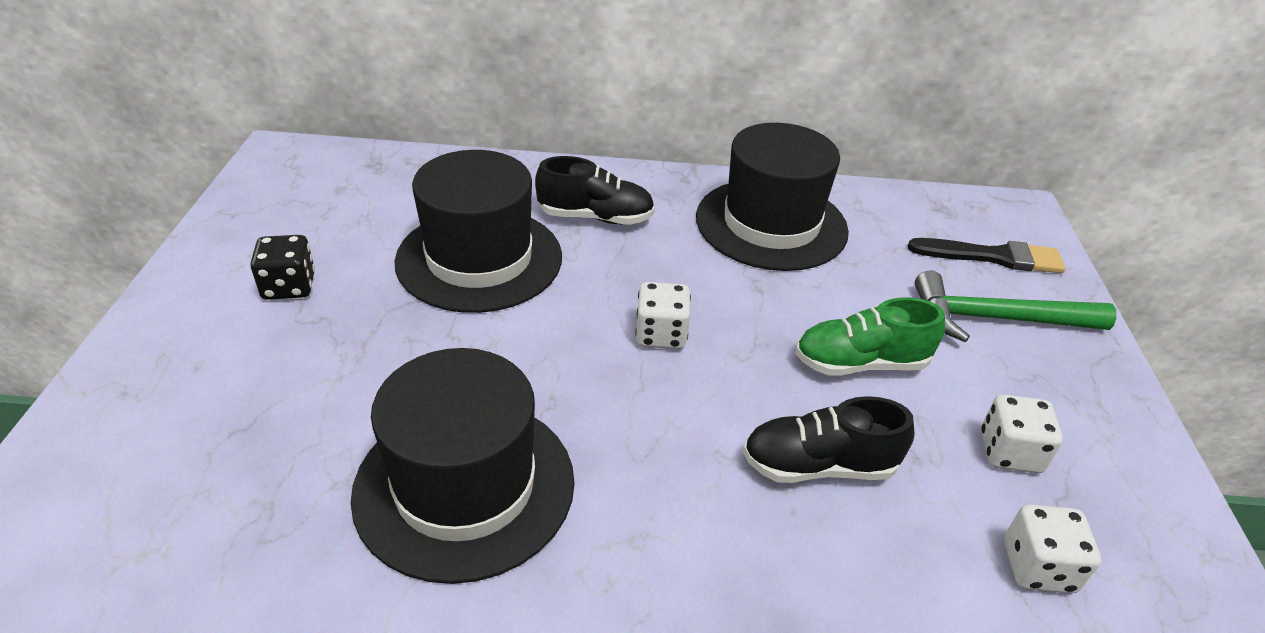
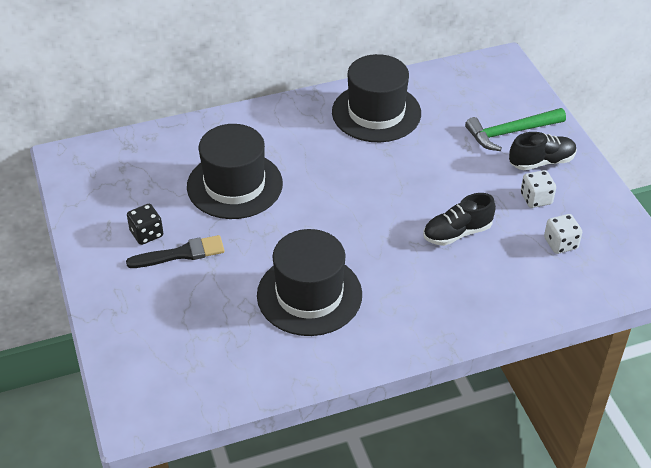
camera: 20 degrees left, 5 degrees up
(595, 217) = (280, 139): black shoe -> black shoe (541, 162)
(661, 334) = (354, 195): white dice -> none
(860, 363) = (455, 178): green shoe -> none
(992, 257) = (498, 96): black brush -> black brush (181, 254)

